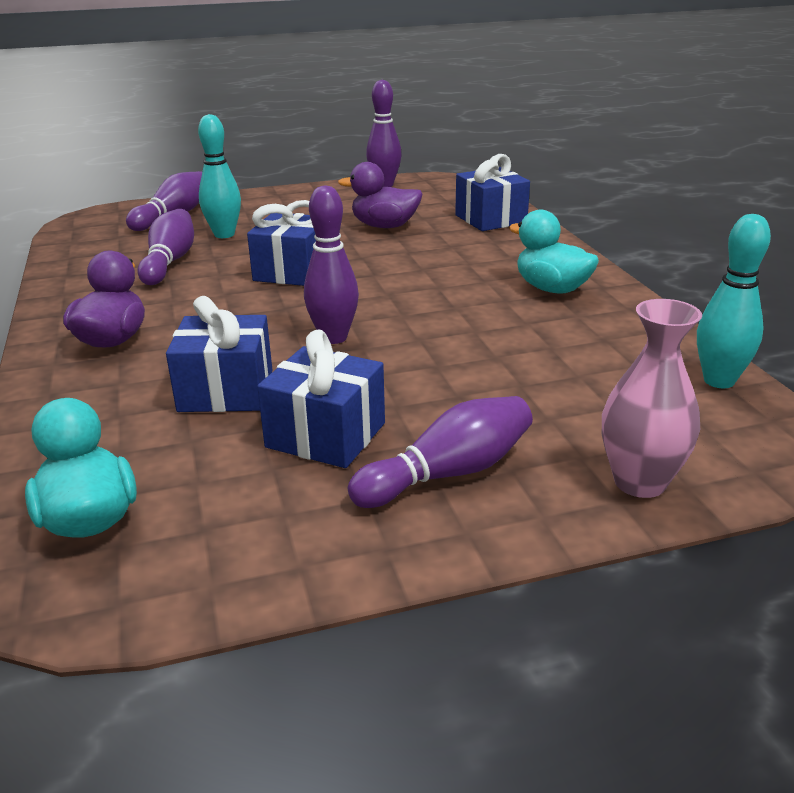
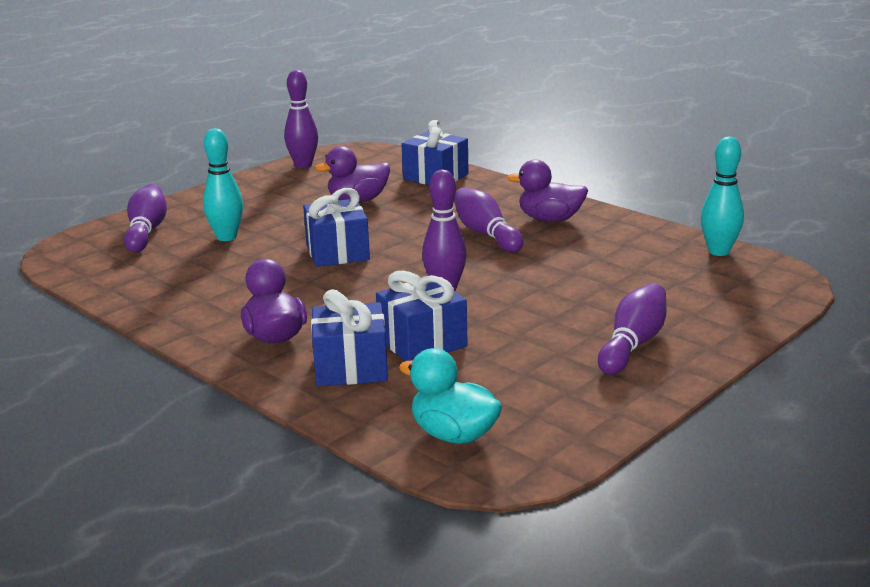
camera: 30 degrees left, 5 degrees down
(170, 262) = (216, 270): purple bowling pin -> purple bowling pin (486, 234)
(326, 435) = (531, 347): blue gift -> blue gift (351, 367)
(551, 289) = (550, 219): turquoise duck -> purple duck
(640, 482) = (738, 316): pink vase -> none

